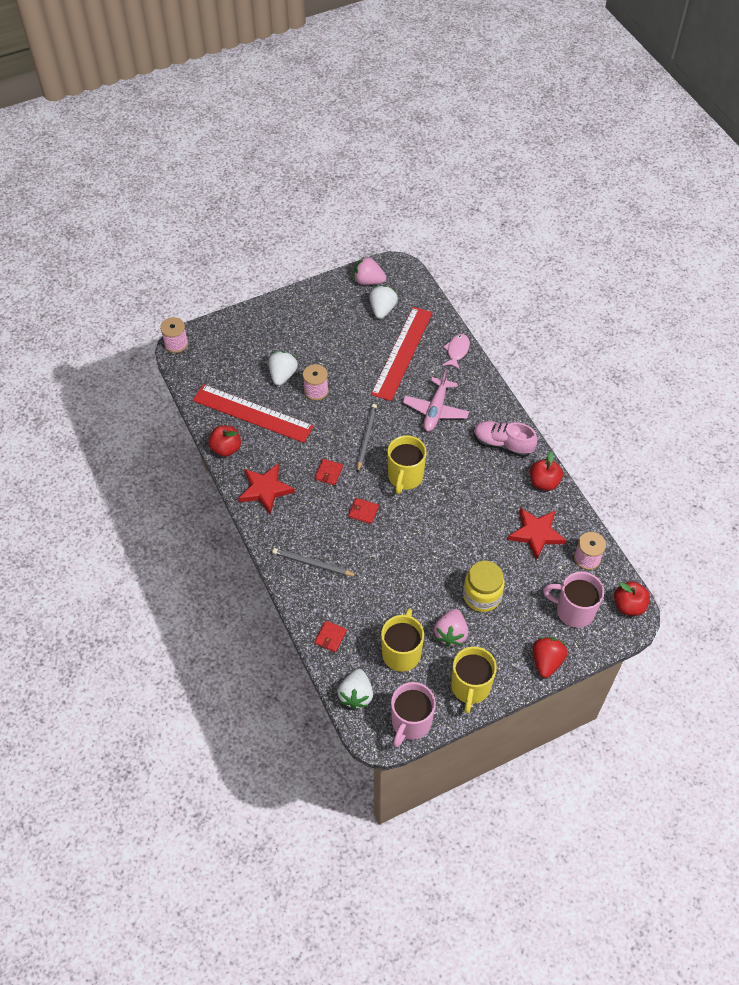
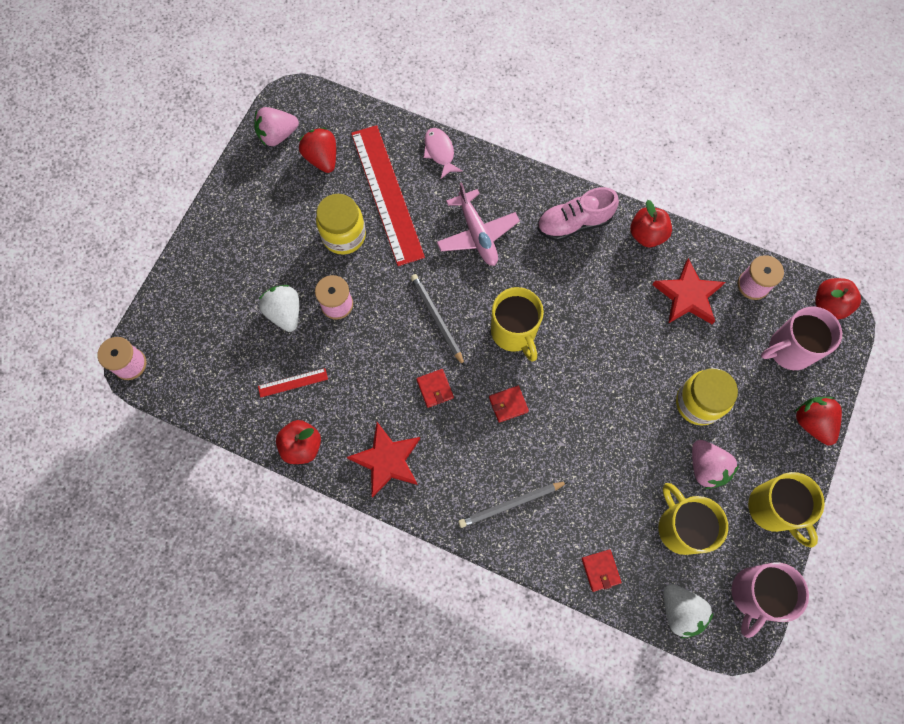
camera: 40 degrees left, 15 degrees up
(252, 413) = (293, 382): red ruler -> red ruler, size x0.41
(355, 358) = (344, 235): none -> yellow jar
(382, 309) = (322, 158): white strawberry -> red strawberry
(410, 722) = (754, 594): pink mug -> pink mug turned 45 degrees clockwise

